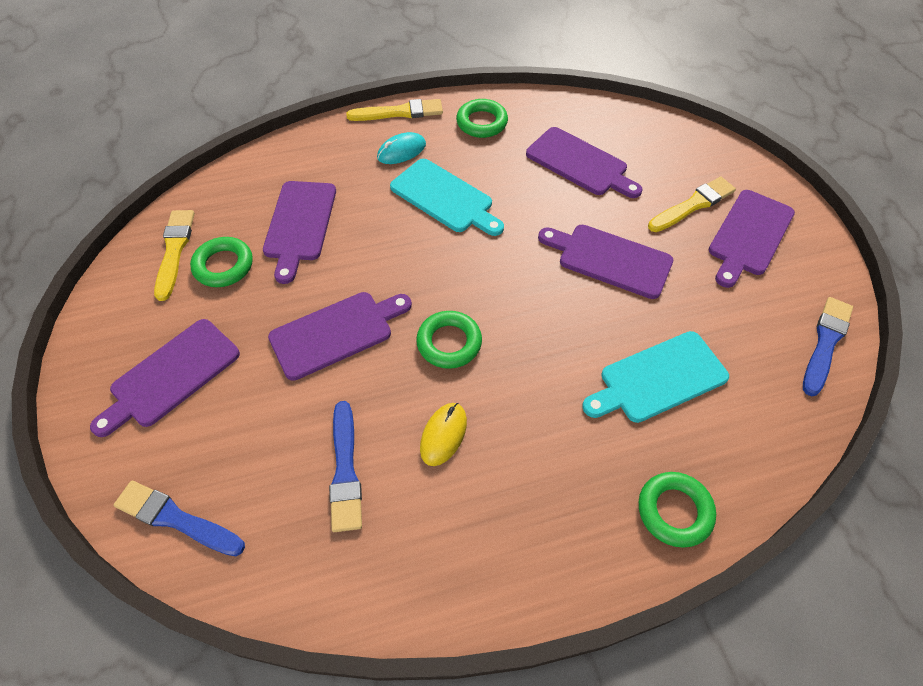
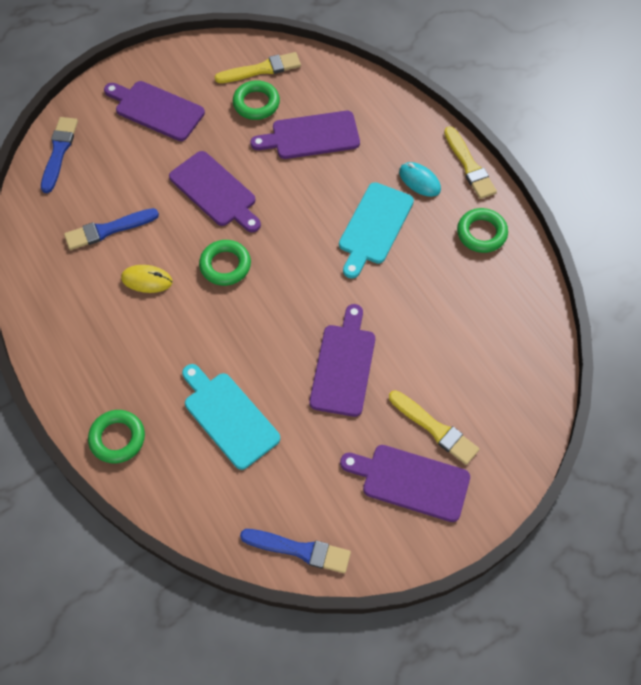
camera: 75 degrees right, 5 degrees up
(580, 163) = (456, 324): purple cutting board -> none

